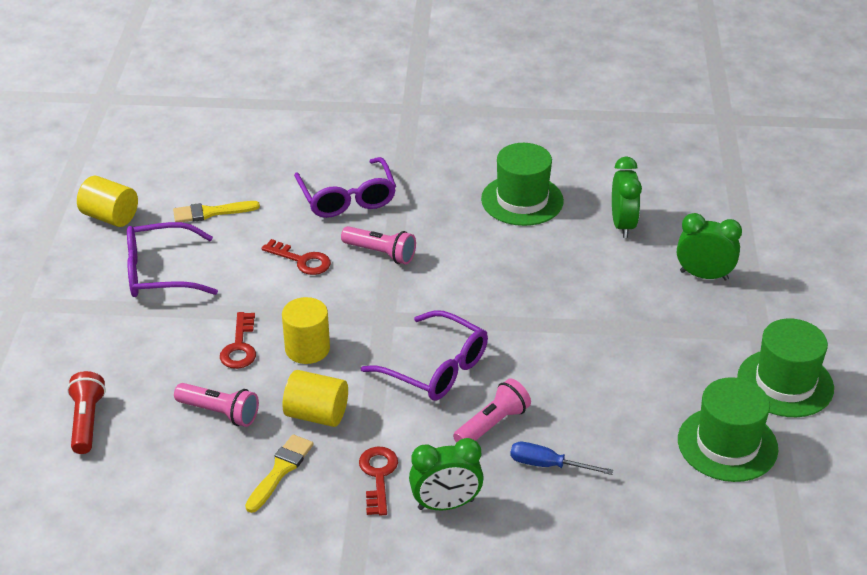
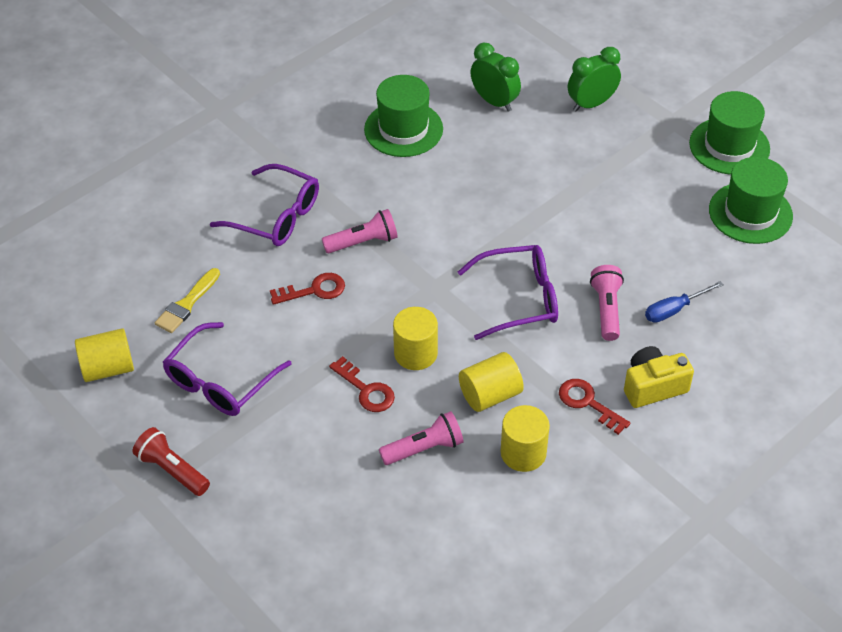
camera: 45 degrees left, 10 degrees up
(87, 421) = (340, 535): red flashlight -> red flashlight (172, 470)
(280, 470) = (523, 453): yellow brush -> yellow cylinder
(446, 505) = (653, 386): green clock -> yellow camera

